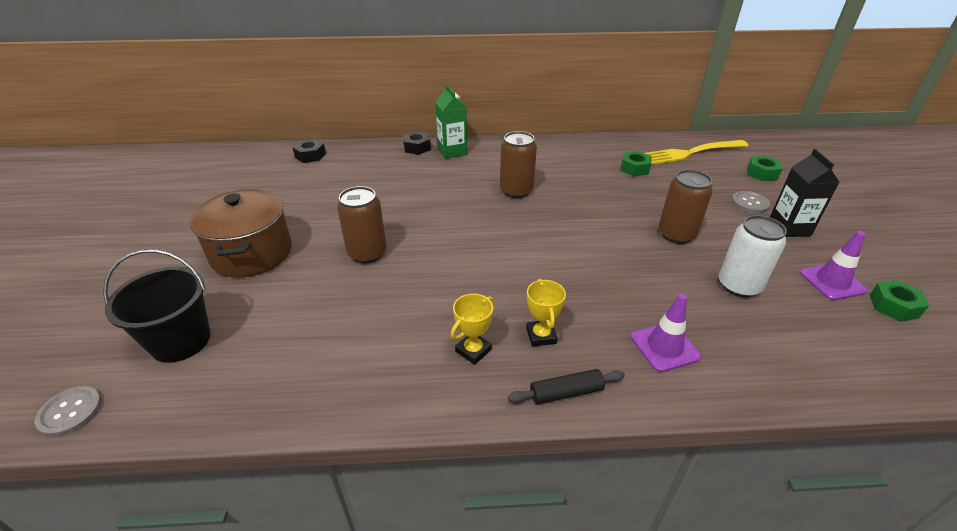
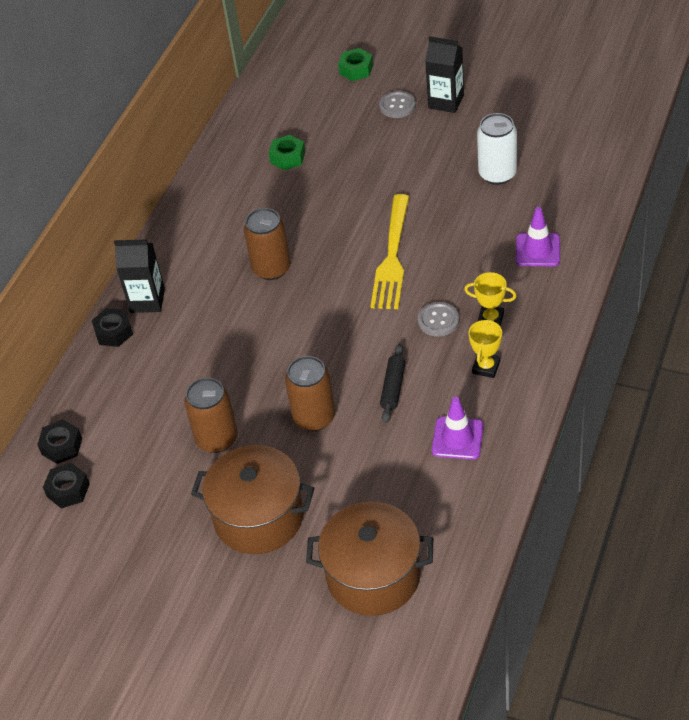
camera: 60 degrees left, 10 degrees up
(70, 412) = (427, 652): grey button -> grey button (438, 320)
(181, 341) = (373, 576): black bucket -> brown pot
(272, 167) = (68, 490): none -> black nut
(452, 151) = (147, 300): green carton -> black carton
(473, 350) = (486, 367): yellow trophy -> yellow trophy turned 45 degrees clockwise
(566, 392) = (553, 324): black rolling pin -> black rolling pin (393, 388)
(676, 235) = (413, 179): brown can -> brown can (217, 439)
(690, 153) = (286, 100): yellow fork -> yellow fork (392, 256)
(832, 282) = (521, 117): purple traffic cone -> purple traffic cone (457, 438)
(893, 306) = (561, 101): green nut -> none

